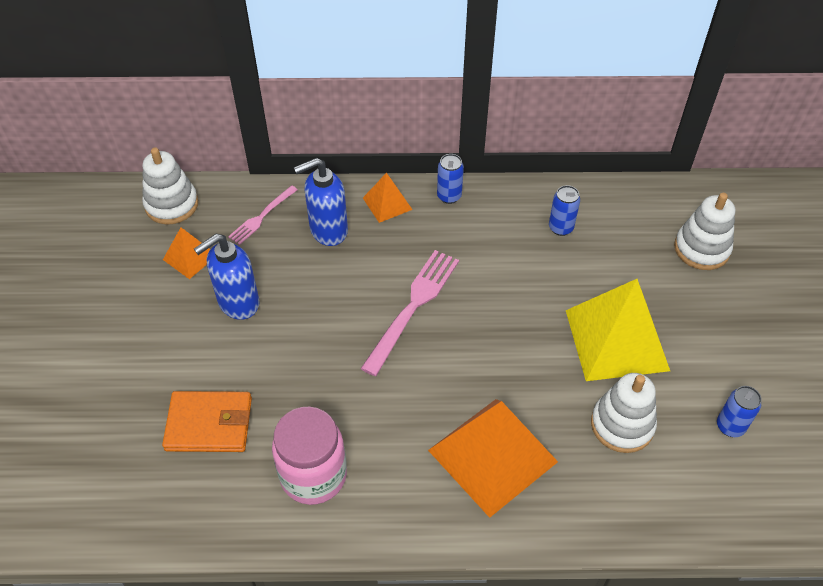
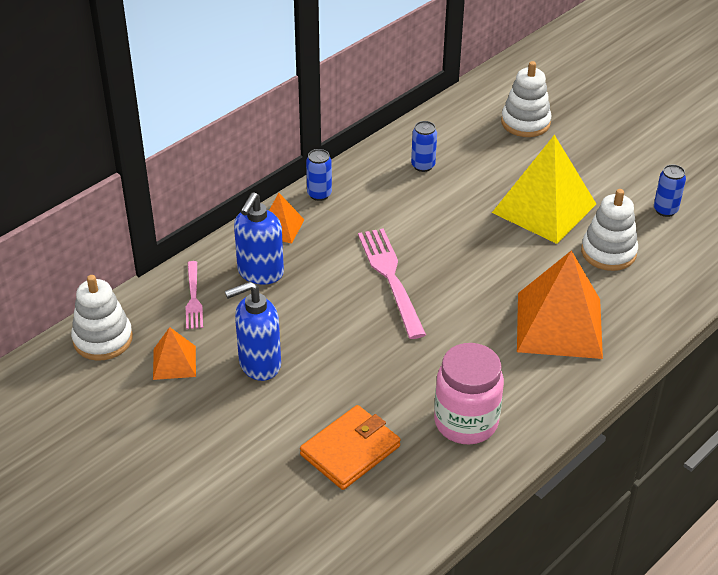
camera: 45 degrees left, 10 degrees down
(238, 303) = (259, 364): blue soap dispenser -> blue soap dispenser turned 60 degrees clockwise

